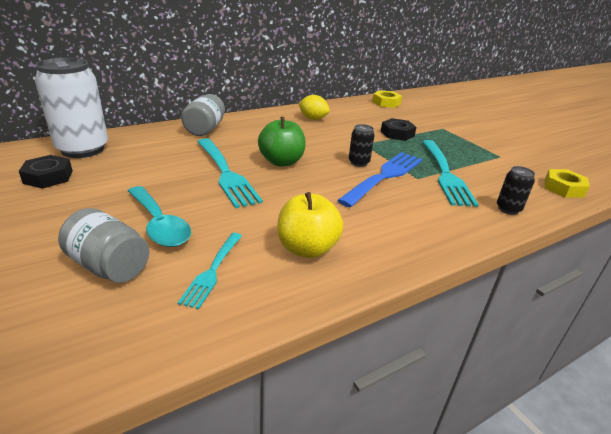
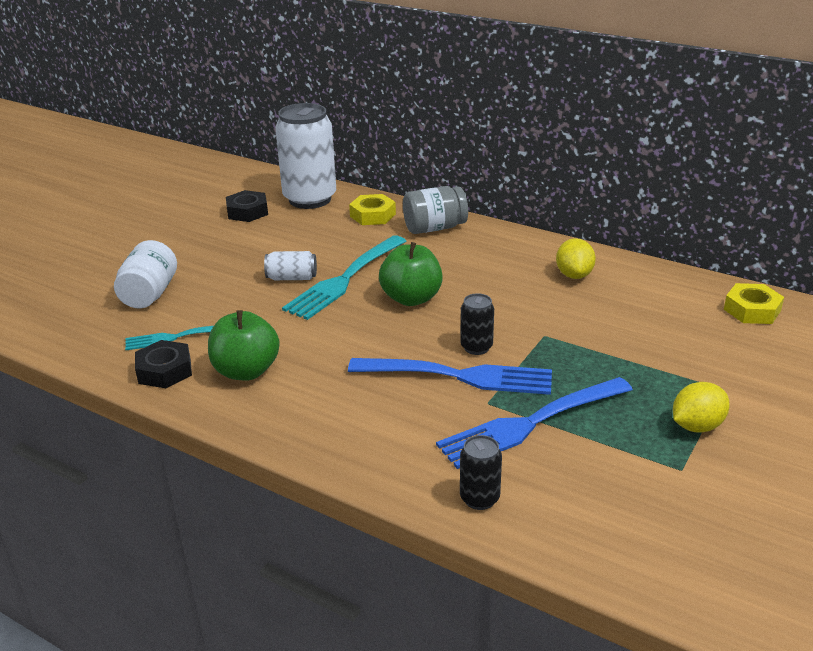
camera: 65 degrees right, 0 degrees up
(109, 266) = (149, 294): grey jar -> white jar
(159, 224) = (221, 288): turquoise spoon -> none
(193, 191) = (292, 278): none -> white can
(307, 248) = (246, 371): yellow apple -> green apple
(397, 134) = (625, 352): black nut -> black nut (165, 370)
(444, 173) = (531, 423): turquoise fork -> blue fork
(469, 142) = (697, 426): none -> yellow lemon
(563, 188) = (631, 556): yellow nut -> yellow nut (373, 215)

